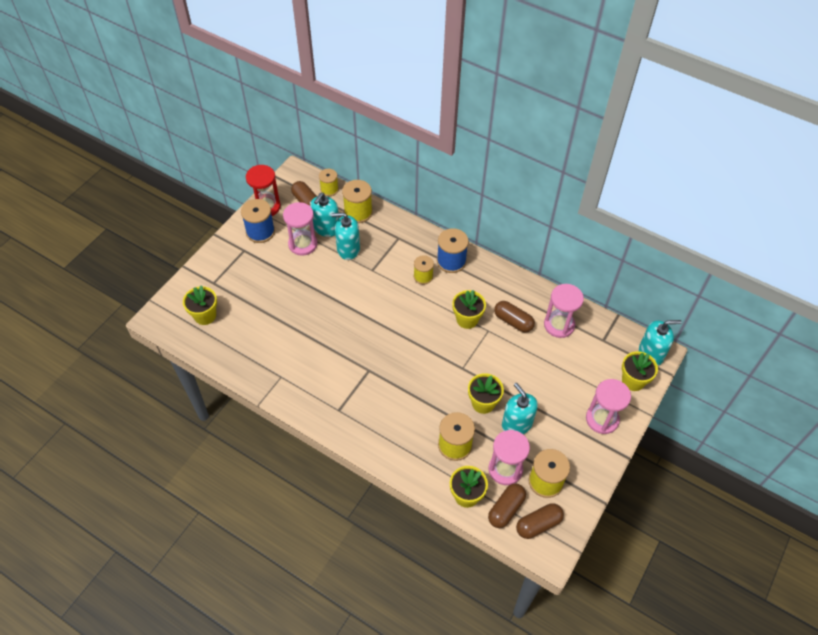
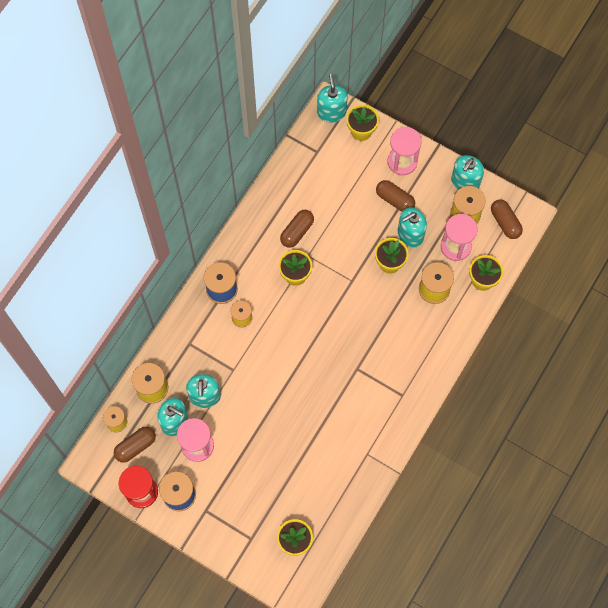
camera: 90 degrees left, 15 degrees up
(506, 509) = (493, 248): brown capsule -> brown capsule (395, 200)
(559, 325) = (300, 190): pink hourglass -> none
(584, 483) = (465, 182): none -> turquoise soap dispenser

